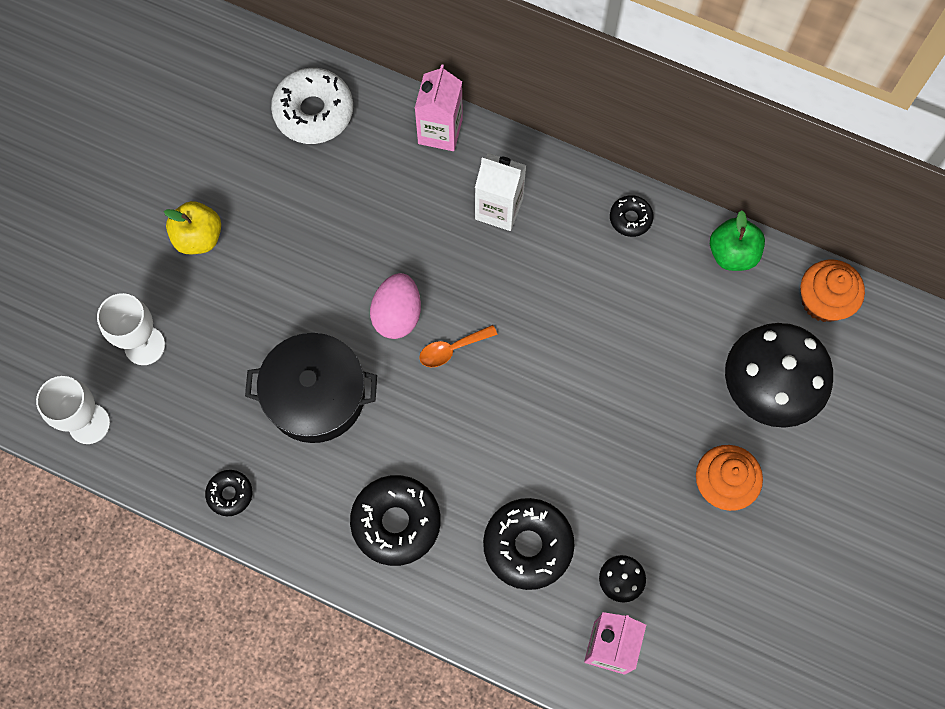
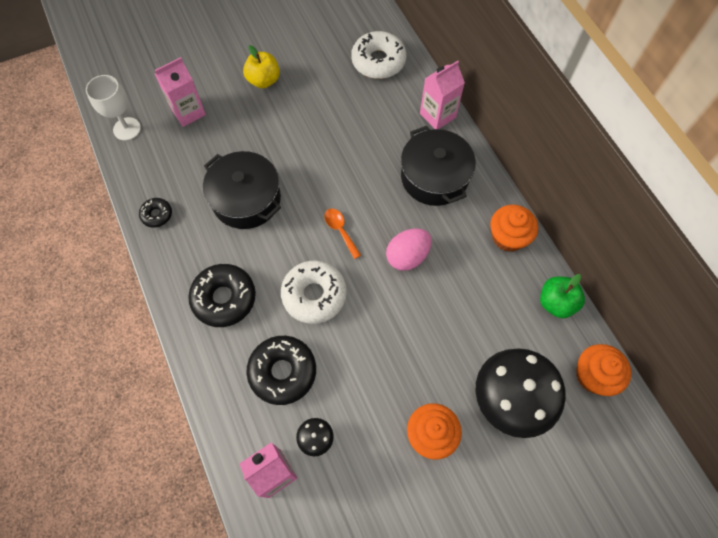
camera: 40 degrees right, 5 degrees down
(144, 346) = (188, 112): white goblet -> pink carton
(397, 315) = (327, 191): pink egg -> pink egg (407, 256)
(452, 349) = (340, 230): orange spoon -> orange spoon turned 45 degrees clockwise
(487, 441) = (314, 295): none -> white donut
(499, 209) = (434, 177): white carton -> black pot
(630, 218) = (508, 237): black donut -> orange cupcake

